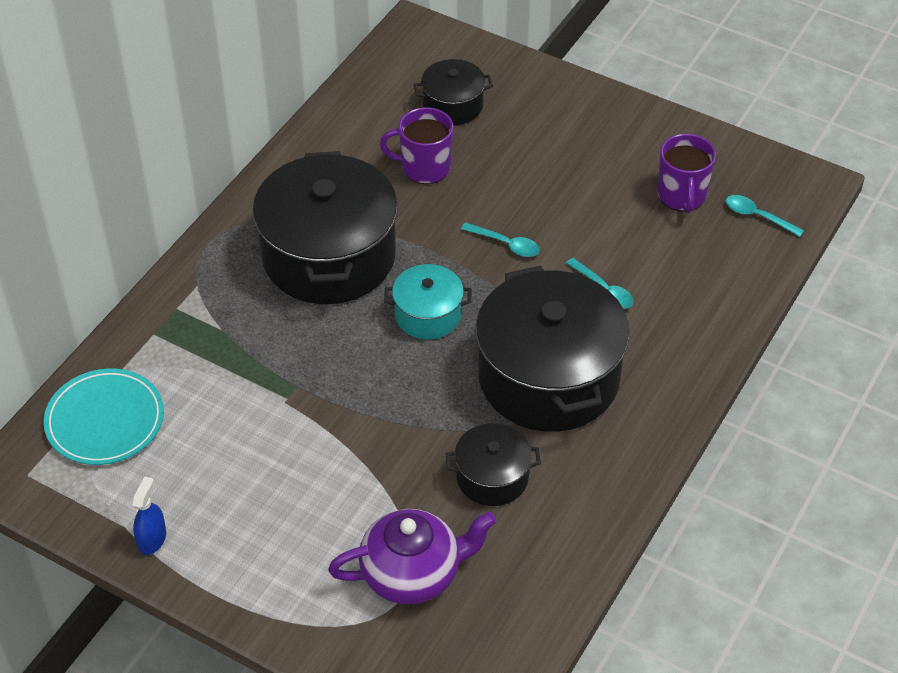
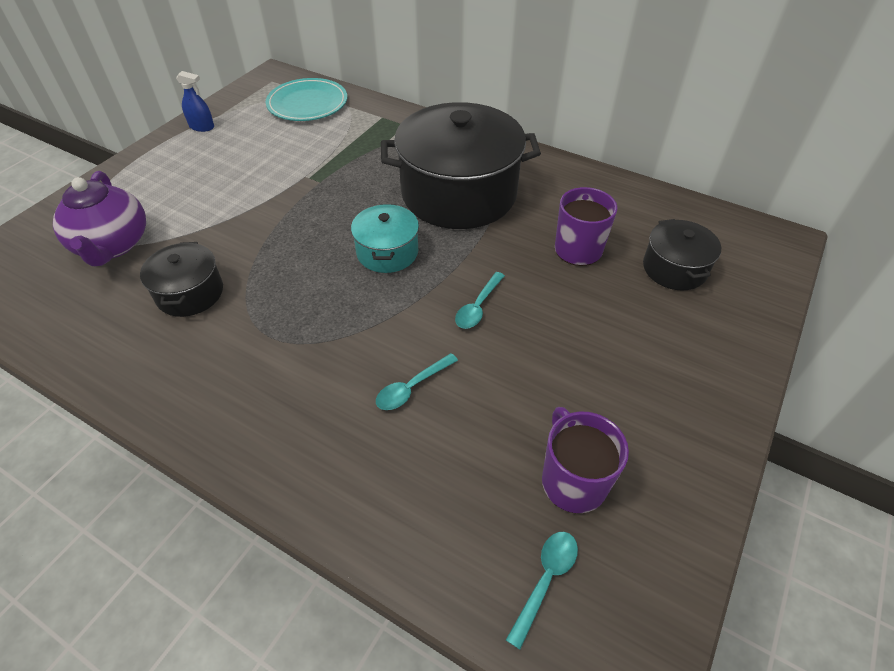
camera: 90 degrees right, 0 degrees up
(548, 377) = (296, 336): black pot -> none
(682, 196) = (573, 481): purple mug -> purple mug turned 75 degrees clockwise

